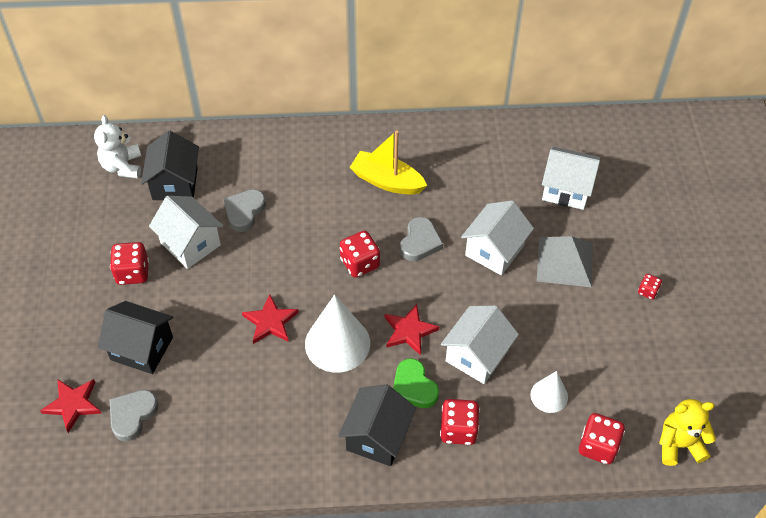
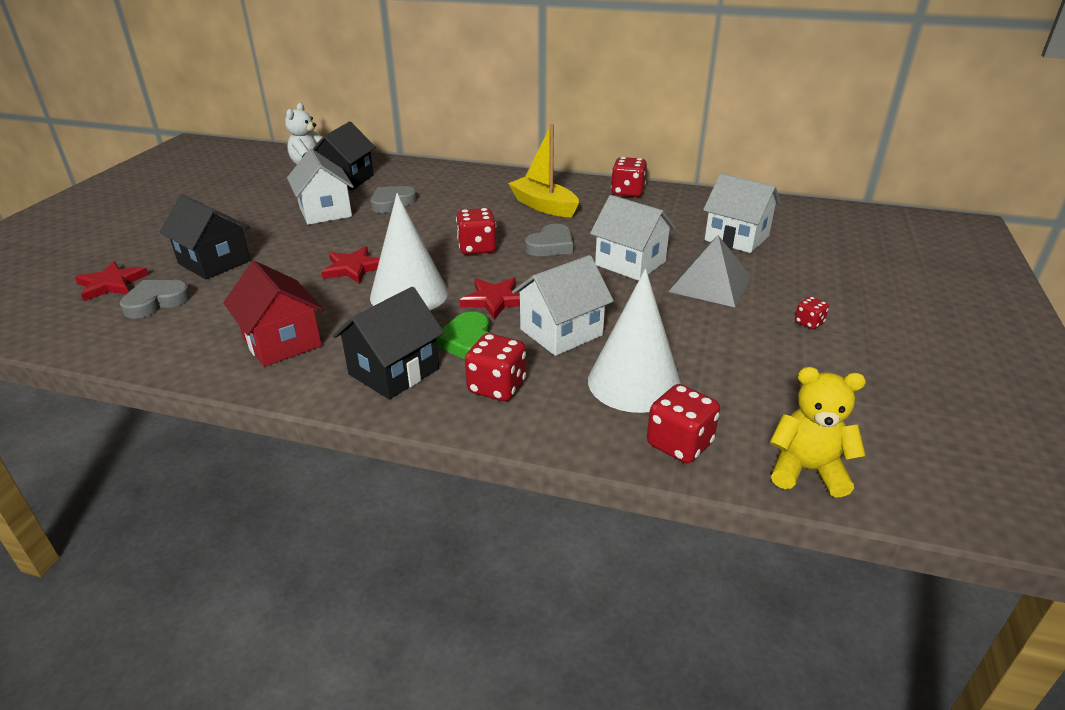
camera: 20 degrees right, 20 degrees down
(132, 273) = (257, 219): red dice -> red dice (627, 192)
(273, 431) = (282, 342): none -> red house
(494, 250) = (630, 263): white house -> white house turned 75 degrees clockwise
(549, 395) = (634, 382): white cone -> white cone, size x1.80

